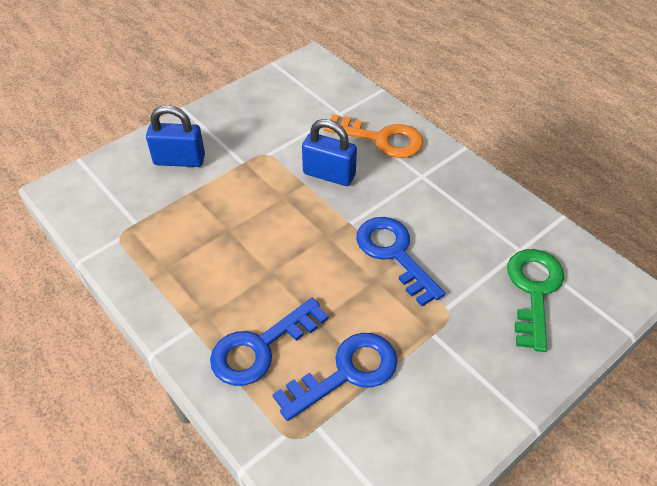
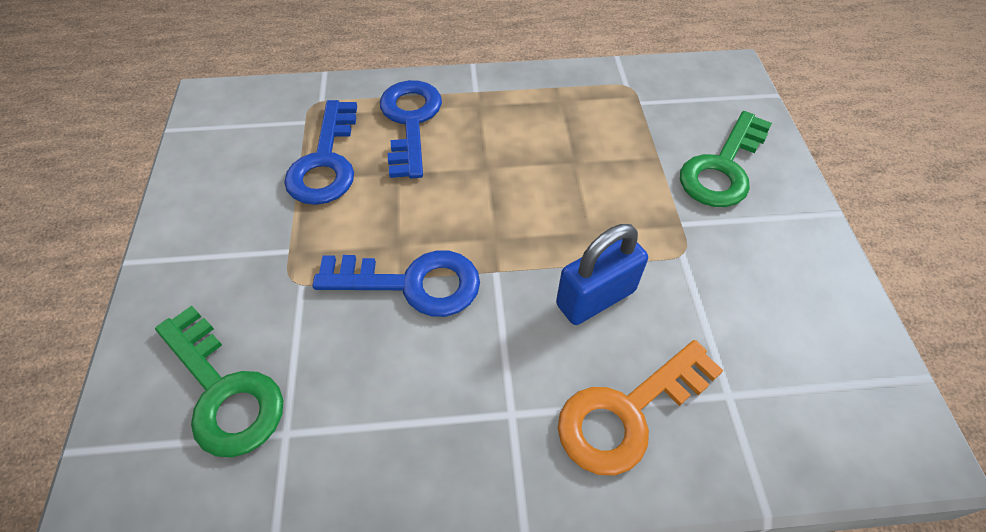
camera: 125 degrees right, 5 degrees up
(179, 160) = (723, 168): blue padlock -> green key

